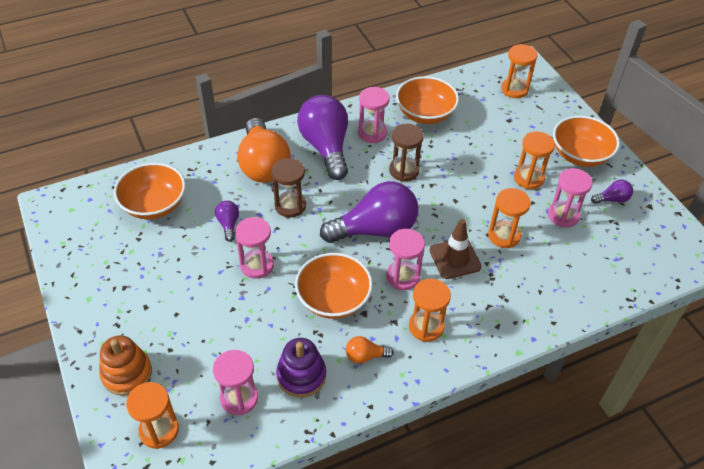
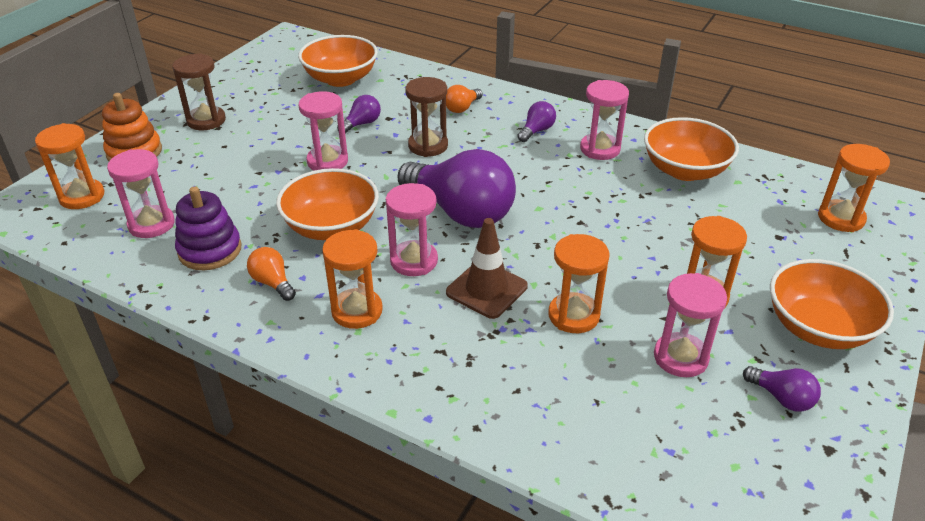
camera: 55 degrees right, 10 degrees down
(263, 165) = (462, 108): orange light bulb -> orange light bulb, size x0.43
(326, 147) = (536, 131): purple light bulb -> purple light bulb, size x0.43
(404, 170) = (575, 193): brown hourglass -> brown hourglass (206, 120)

